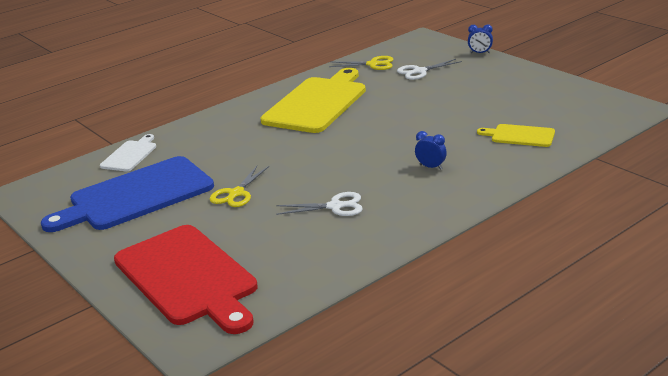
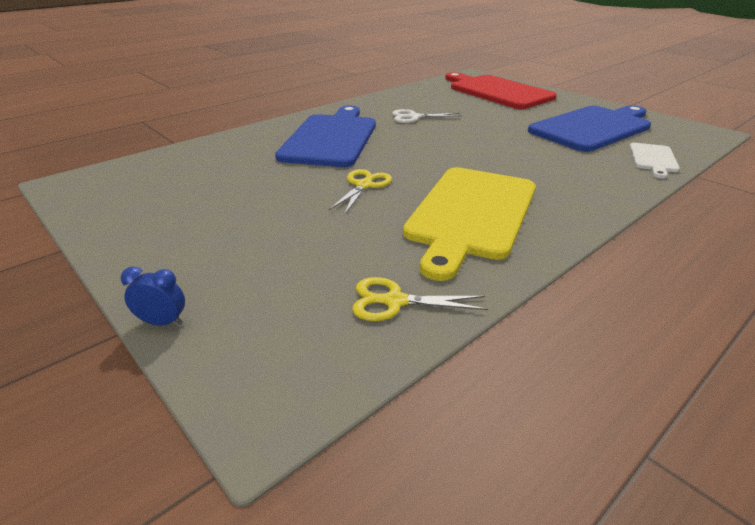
camera: 175 degrees right, 5 degrees up
(236, 194) = (502, 126): yellow scissors -> yellow scissors (364, 185)
(419, 71) = (307, 272): white scissors -> none
(431, 167) = (331, 138): blue clock -> blue cutting board
(520, 136) = (228, 160): yellow cutting board -> none

